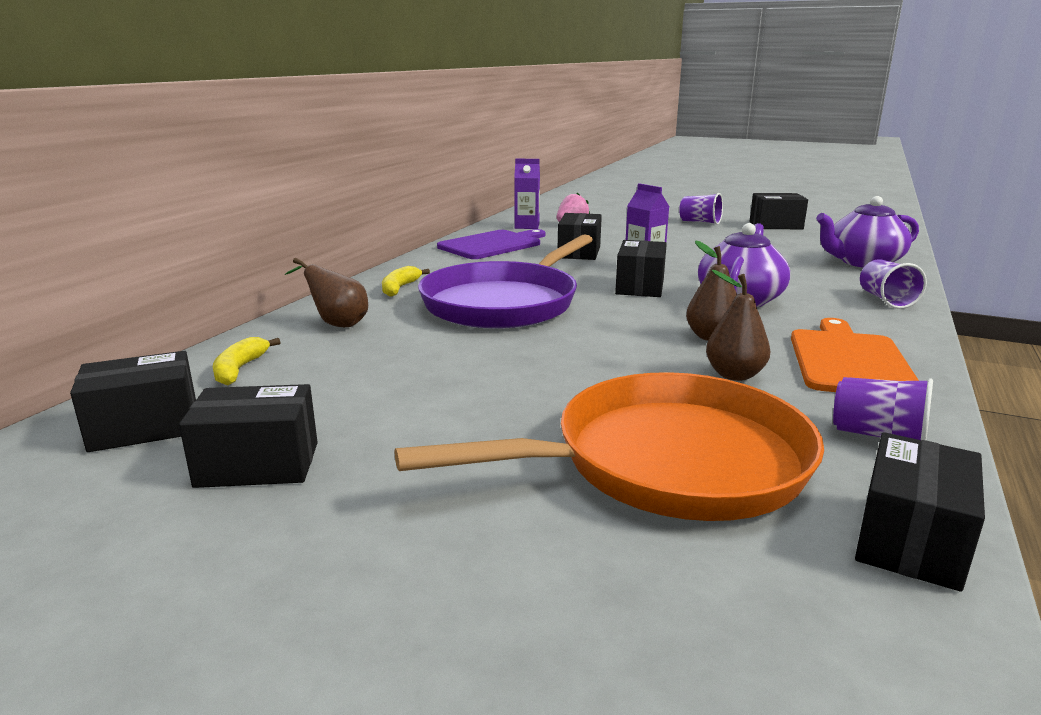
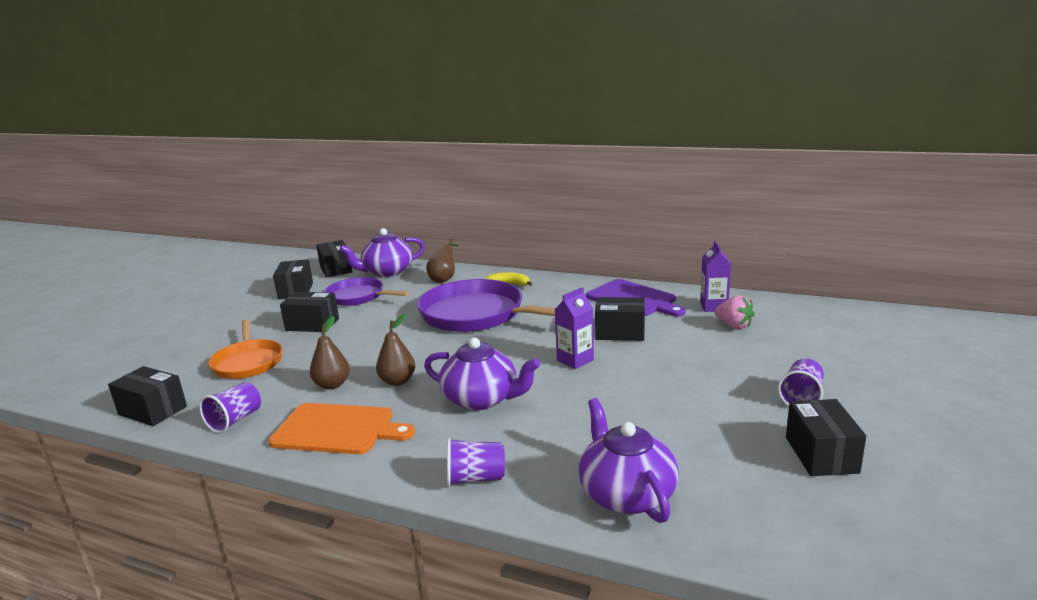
camera: 90 degrees right, 0 degrees up
(239, 369) = (387, 272): yellow banana -> purple teapot
(366, 386) = (358, 297): none -> purple pan
(640, 287) = (516, 358): black box -> black box (312, 324)
(668, 462) = (248, 362): orange pan -> orange pan, size x0.60

